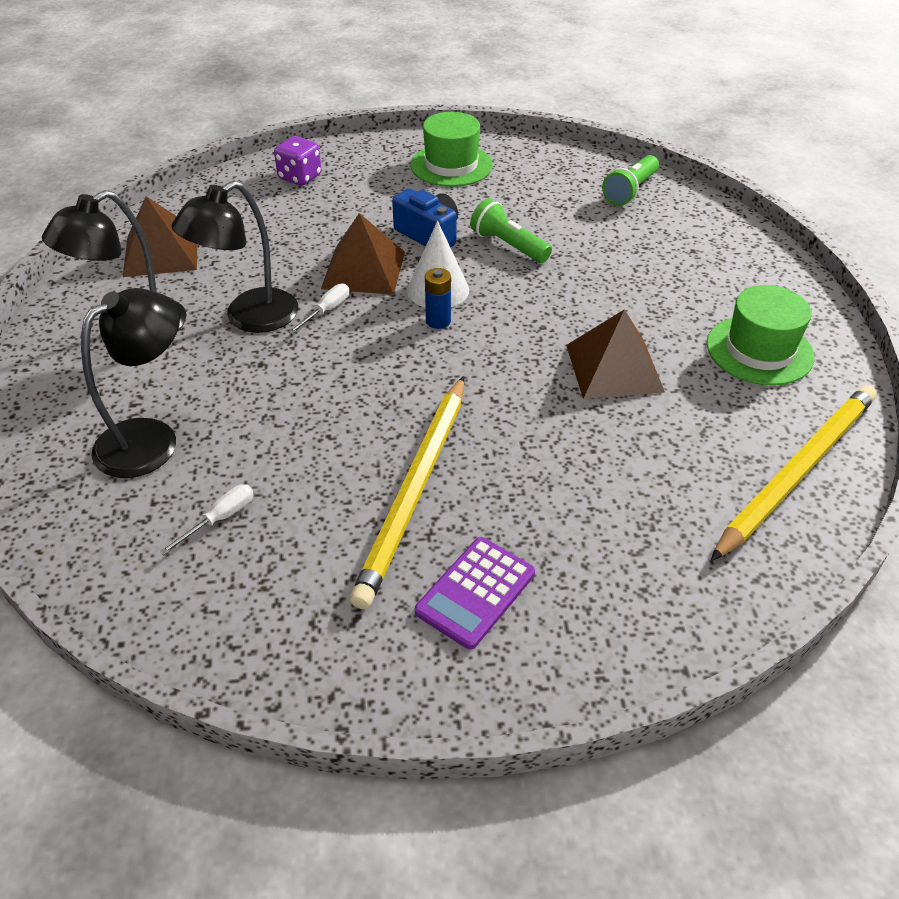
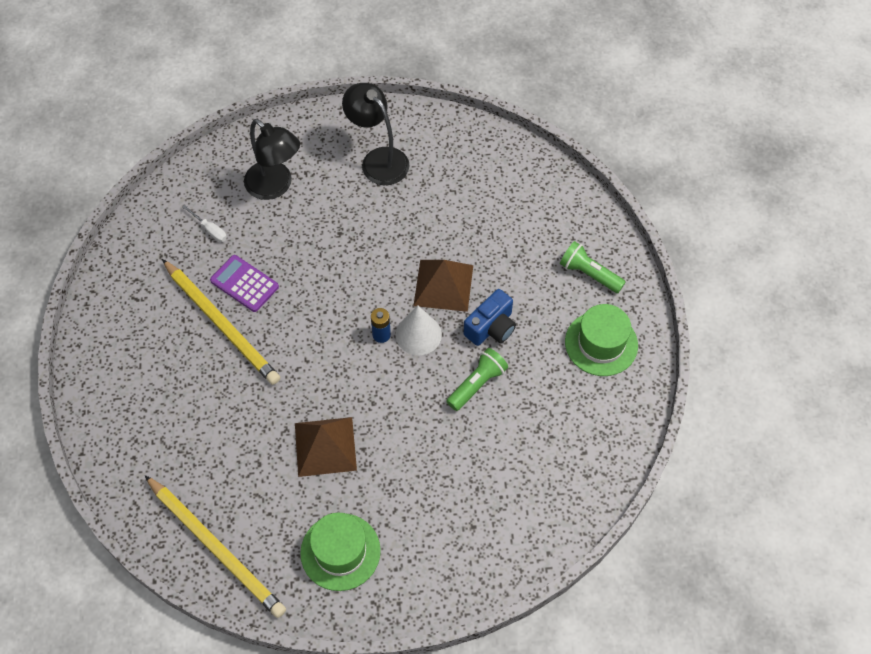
camera: 90 degrees right, 15 degrees up
(161, 252) = (464, 158): brown pyramid -> none
(249, 318) = (387, 221): black lamp -> none
(300, 177) = (573, 232): purple dice -> none
(326, 311) = (394, 265): white screwdriver -> none
(415, 490) = (221, 324): yellow pencil -> yellow pencil turned 150 degrees counterclockwise
(475, 592) = (144, 354): purple calculator -> purple calculator (244, 284)
(630, 191) = (566, 488): green flashlight -> green flashlight (589, 274)

